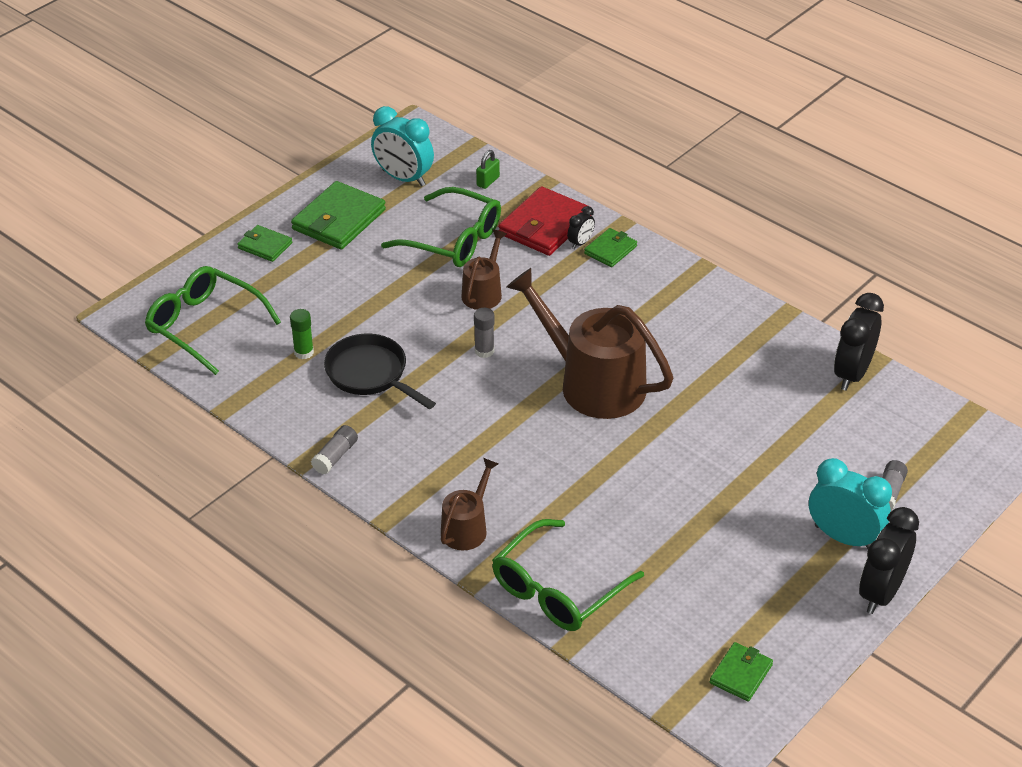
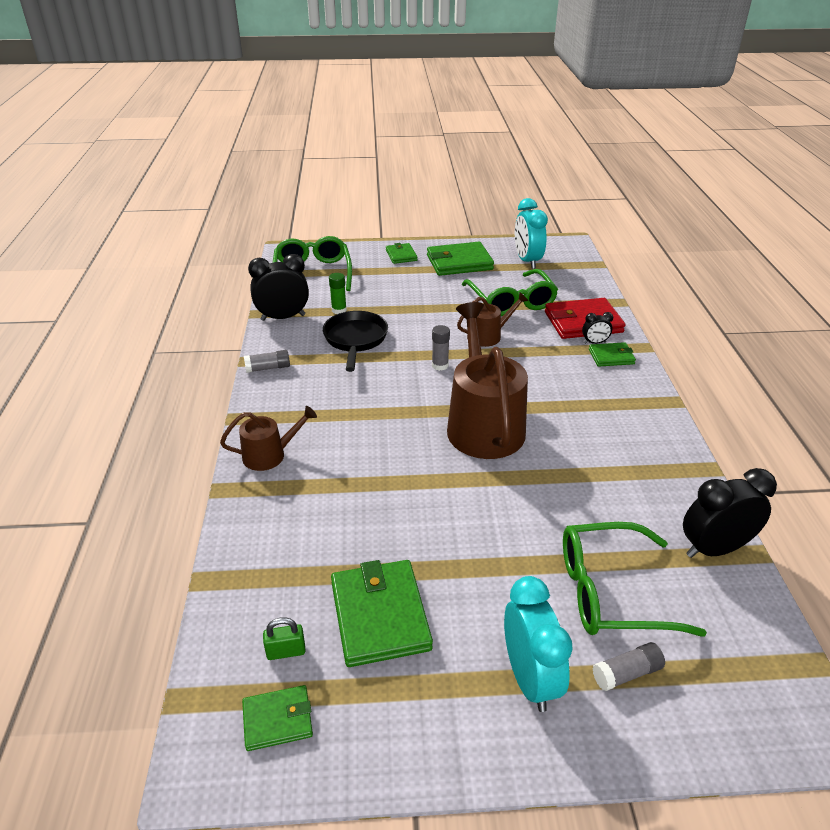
camera: 45 degrees right, 5 degrees down
(488, 181) = (578, 284): green padlock -> green padlock (286, 651)
(557, 590) = (257, 536): green glasses -> green glasses (610, 592)
(714, 572) = (380, 615): none -> green wallet
(881, 593) = (499, 762): black clock -> black clock (283, 317)

